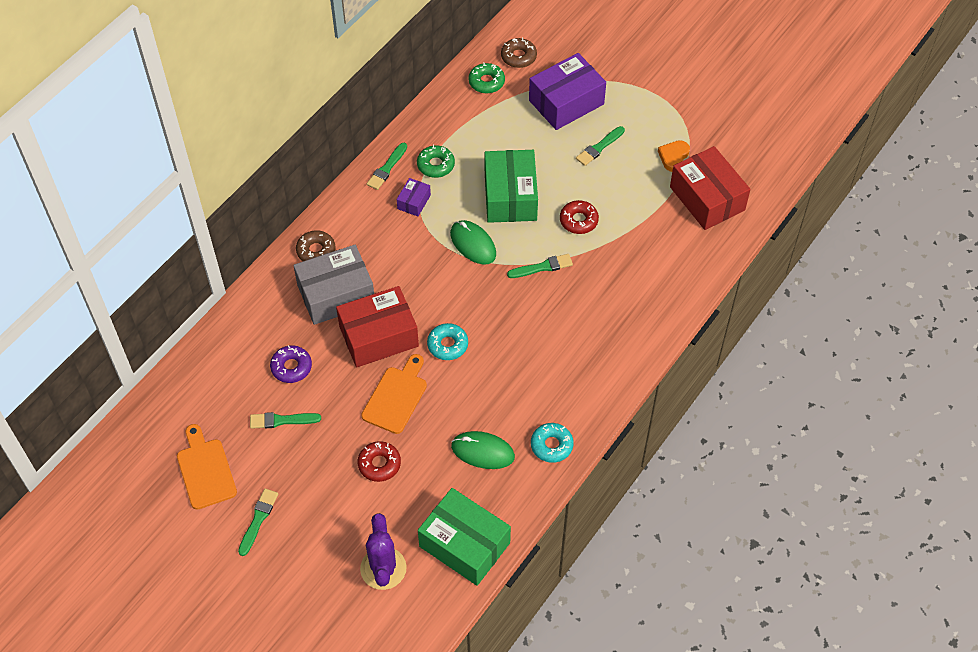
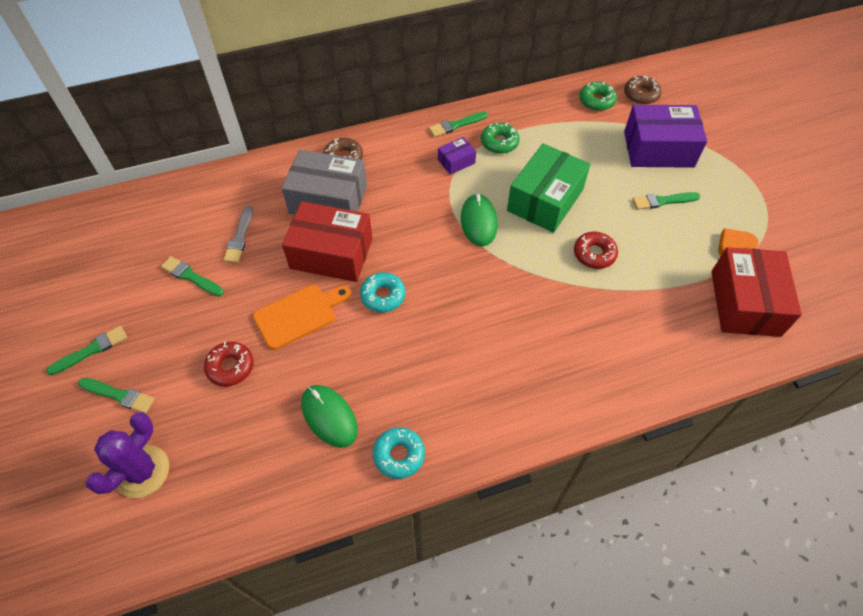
camera: 35 degrees right, 0 degrees up
(205, 470) = (96, 280): orange cutting board -> none
(291, 367) = (240, 237): purple donut -> grey brush
(464, 544) = (232, 501): green box -> none
(542, 267) = (527, 276): green brush -> green brush (119, 395)

